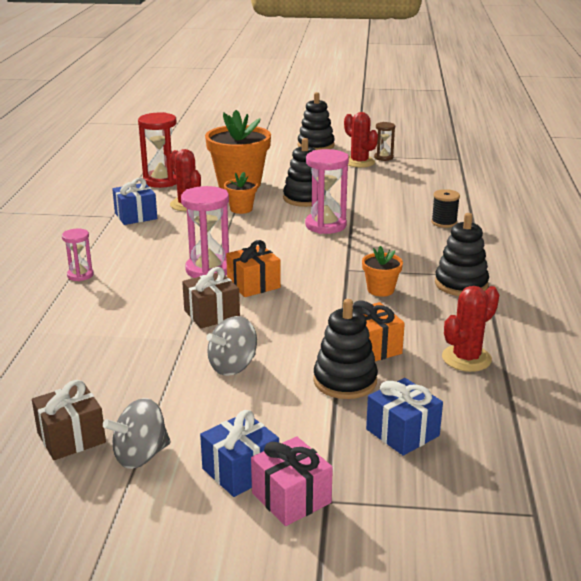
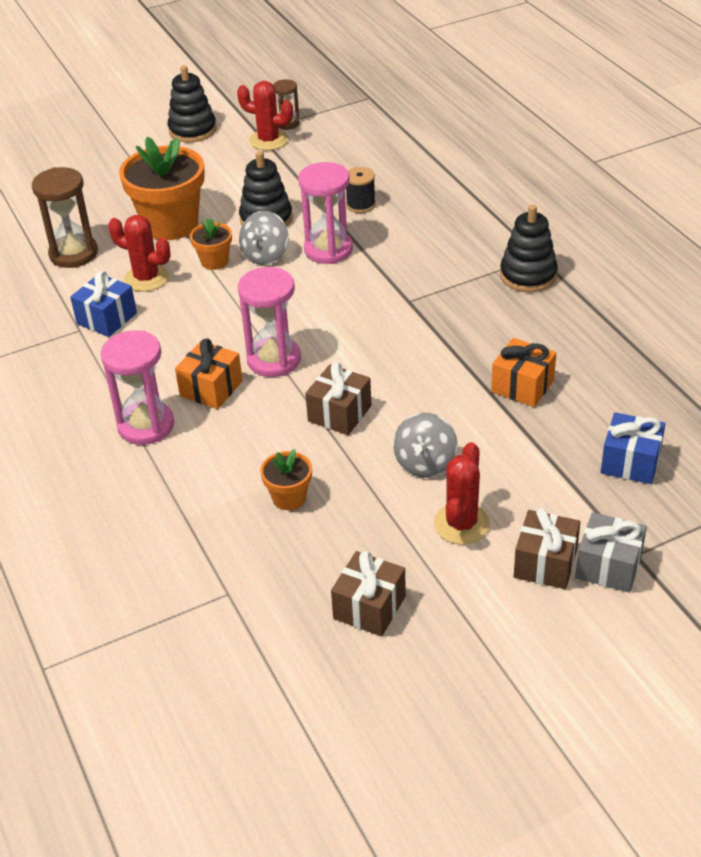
camera: 30 degrees left, 15 degrees up
(80, 275) = (146, 426): pink hourglass -> pink hourglass, size x1.79
(140, 456) = (450, 592): grey spinning top -> grey spinning top (265, 255)
(161, 181) = (73, 254): red hourglass -> brown hourglass
(240, 471) = (545, 563): blue gift -> brown gift
(253, 284) = (339, 359): orange gift -> orange gift (211, 388)
(291, 498) = (608, 566): pink gift -> grey gift
(345, 381) = (536, 433): black stacking toy -> none
(380, 290) = (464, 313): orange flower pot -> orange flower pot (289, 497)
(444, 222) = (439, 199): black spool -> black spool (360, 205)
(466, 358) = (609, 361): red cactus -> red cactus (461, 524)

